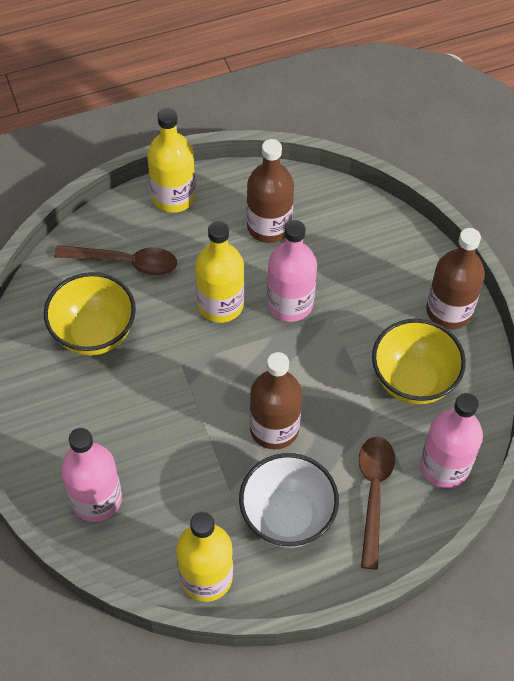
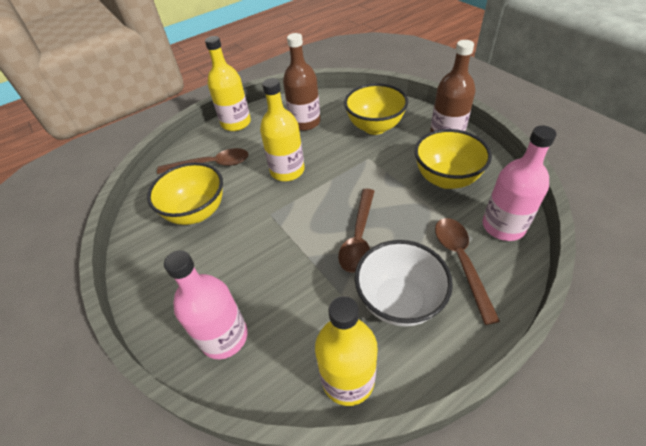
camera: 10 degrees left, 10 degrees down
(274, 428) = (359, 237): brown bottle -> brown spoon
(290, 303) = (336, 158): pink bottle -> none
(360, 266) = (375, 127): none -> yellow bowl

